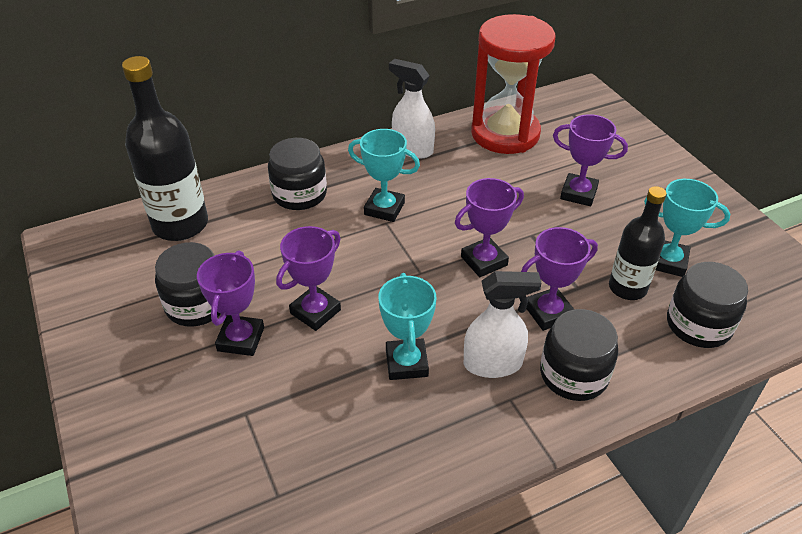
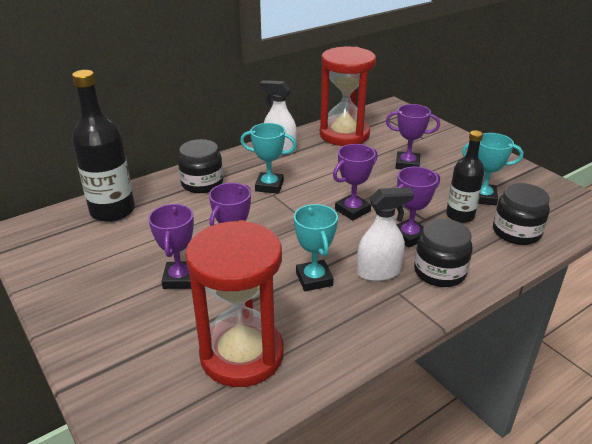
camera: 10 degrees left, 10 degrees down
(197, 305) = (138, 260): black jar -> none
(291, 462) = (242, 354): none -> red hourglass

